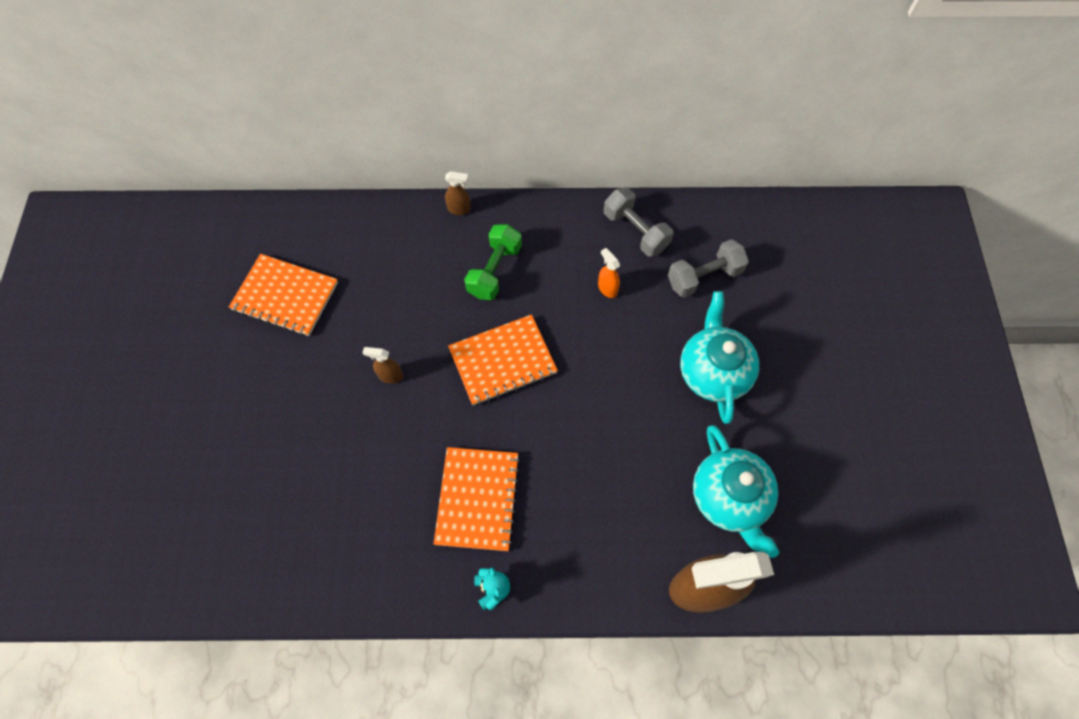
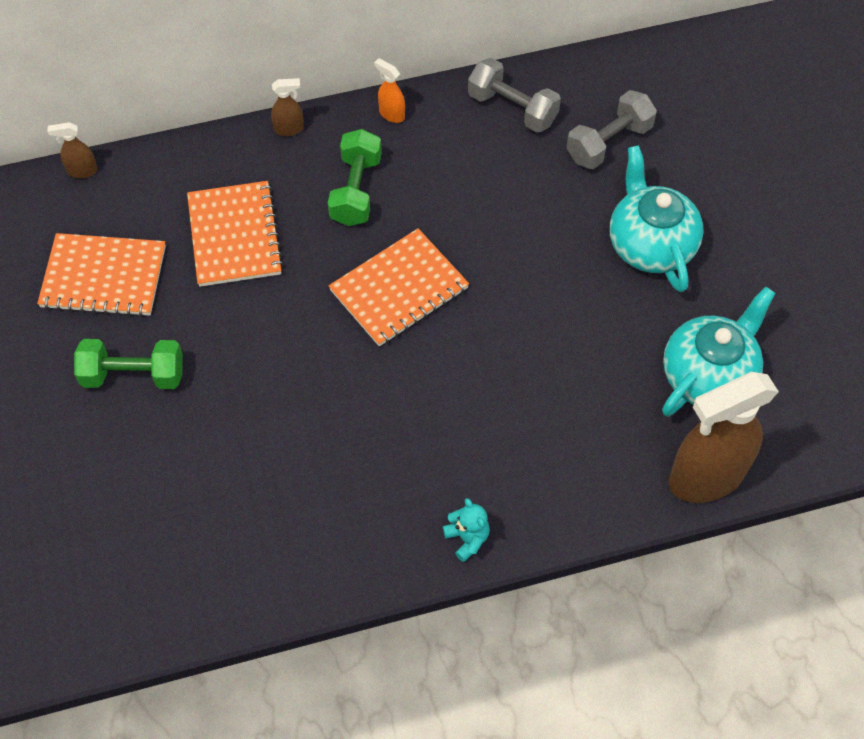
camera: 15 degrees left, 5 degrees down
(281, 381) = (133, 375): none -> green dumbbell
(390, 376) = (267, 337): brown spray bottle -> brown spray bottle (82, 171)
(477, 499) = (418, 447): orange notebook -> orange notebook (234, 236)
(607, 288) = (498, 180): orange spray bottle -> orange spray bottle (391, 114)
(729, 498) = (708, 375): turquoise teapot -> turquoise teapot turned 105 degrees counterclockwise

